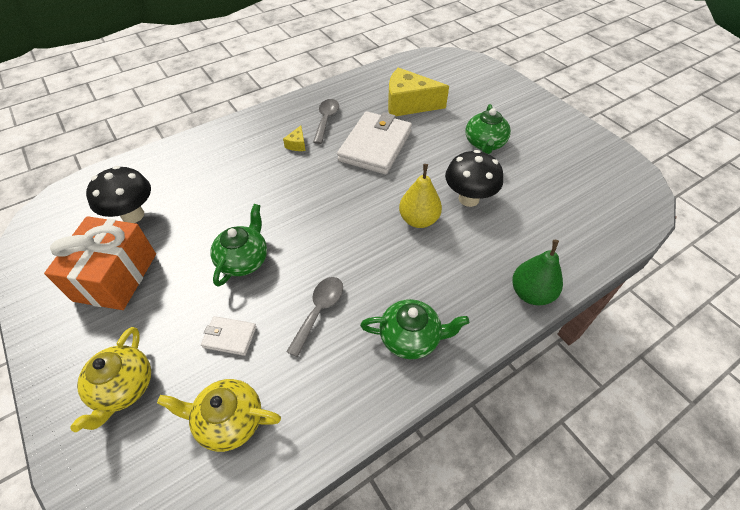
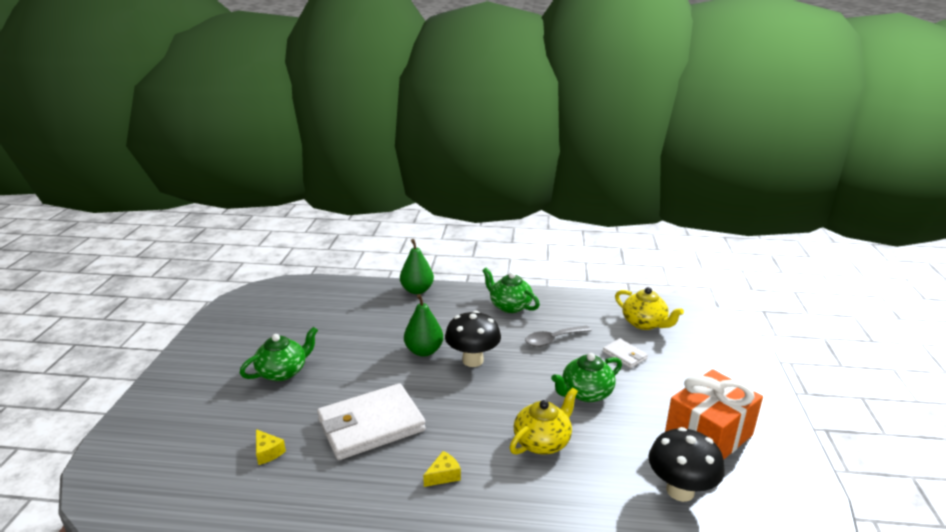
camera: 140 degrees left, 25 degrees down
(123, 388) = (710, 363): yellow teapot -> yellow teapot (542, 441)
(326, 120) = (376, 489): grey spoon -> none
(408, 104) = (268, 452): yellow cheese -> yellow cheese, size x0.42
(418, 220) = (424, 351): yellow pear -> green pear
(468, 199) = (368, 344): black mushroom -> black mushroom (473, 360)

